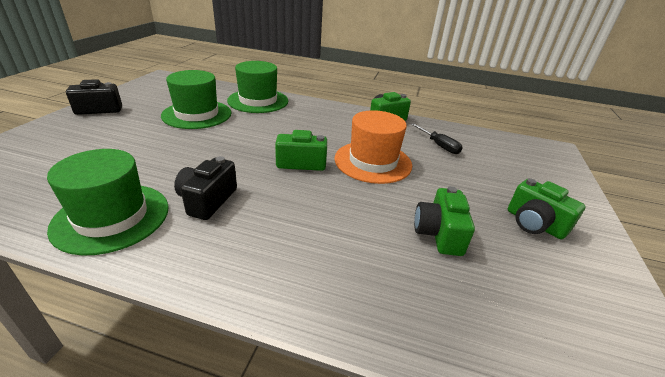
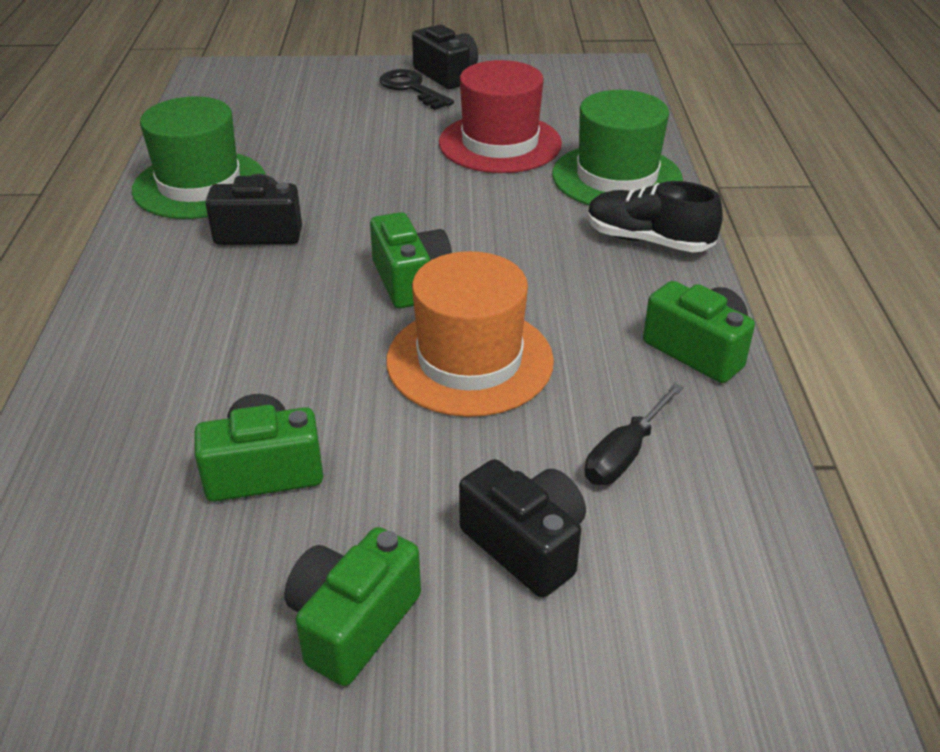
camera: 75 degrees right, 5 degrees up
(99, 120) = (412, 88): none -> black key
(197, 114) = (500, 143): green hat -> red hat
(311, 108) = (648, 240): none -> black shoe
(486, 175) = (526, 545): none -> black camera

